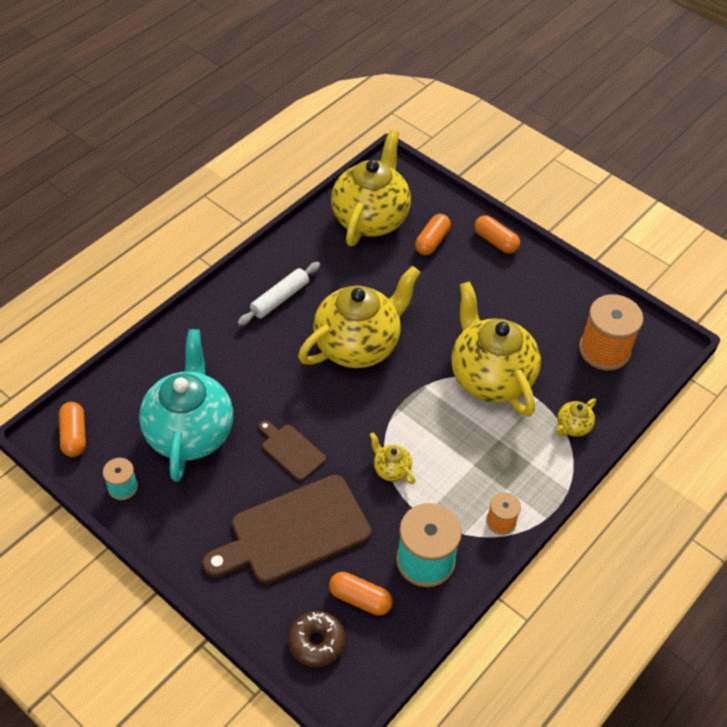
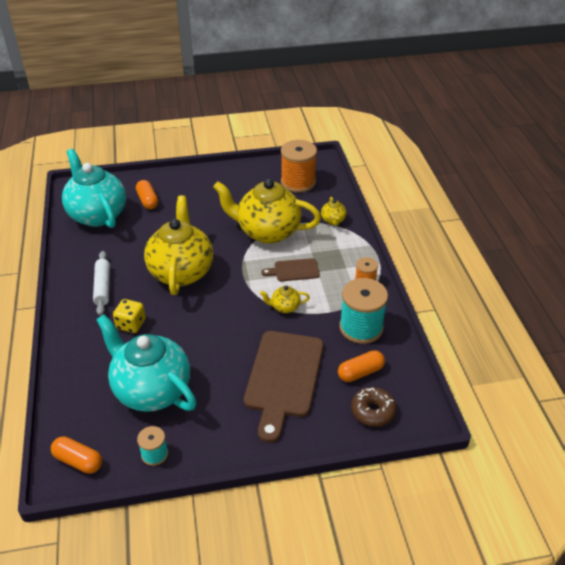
camera: 50 degrees left, 10 degrees down
(253, 357) = (131, 324): none -> yellow dice
(291, 450) = (222, 345): brown cutting board -> brown cutting board (294, 270)
(370, 218) = (97, 215): yellow teapot -> turquoise teapot
(495, 241) = (180, 178): orange capsule -> none

